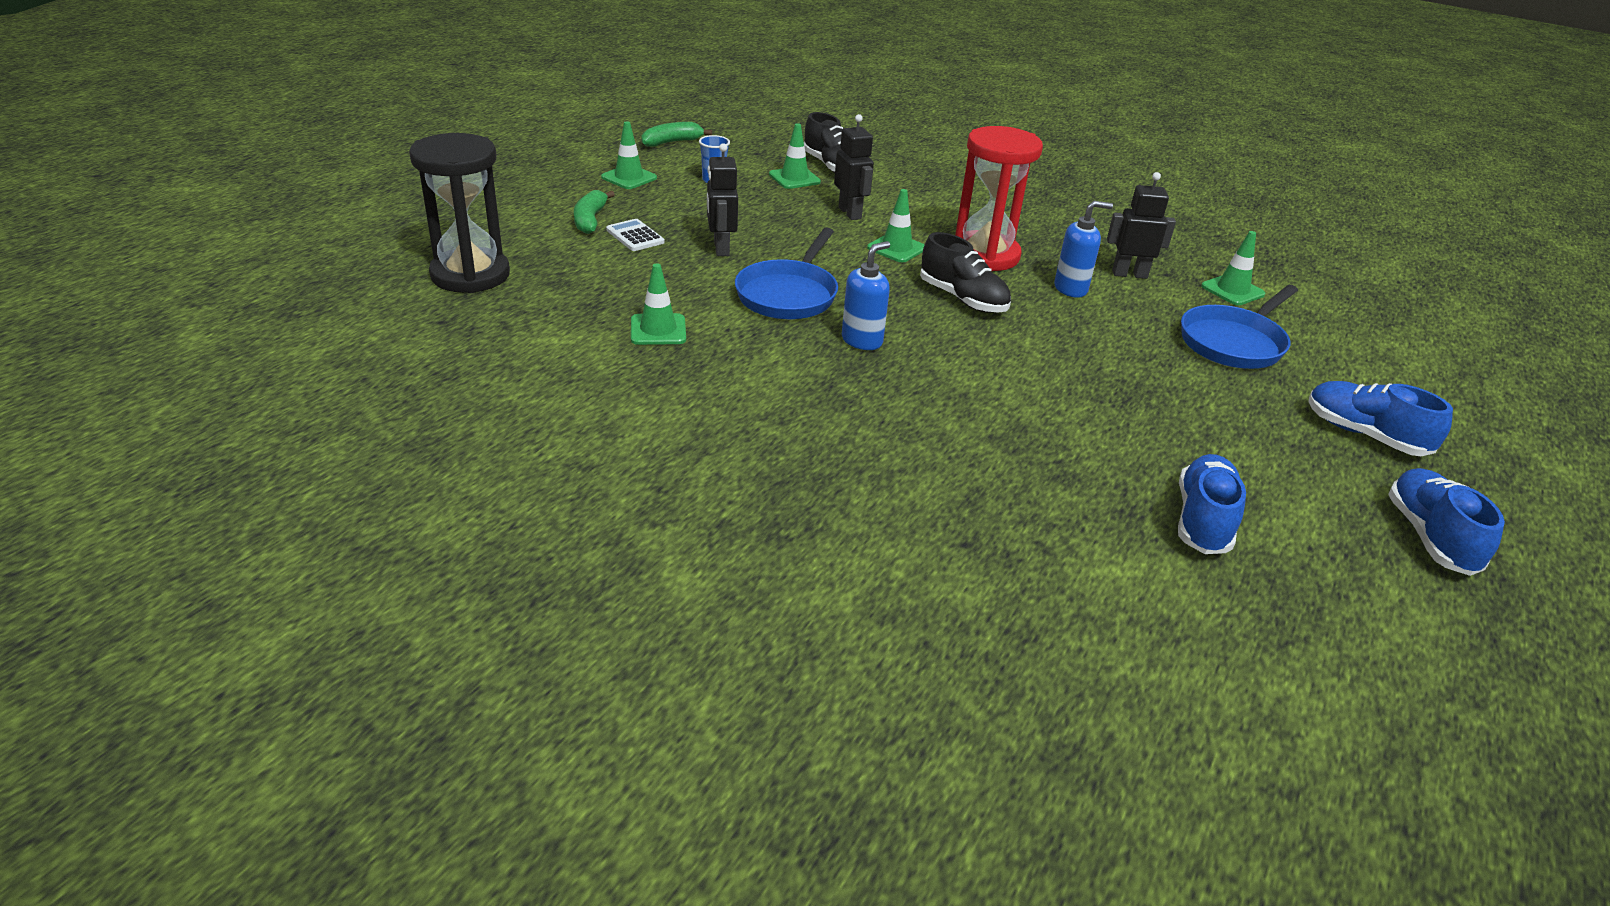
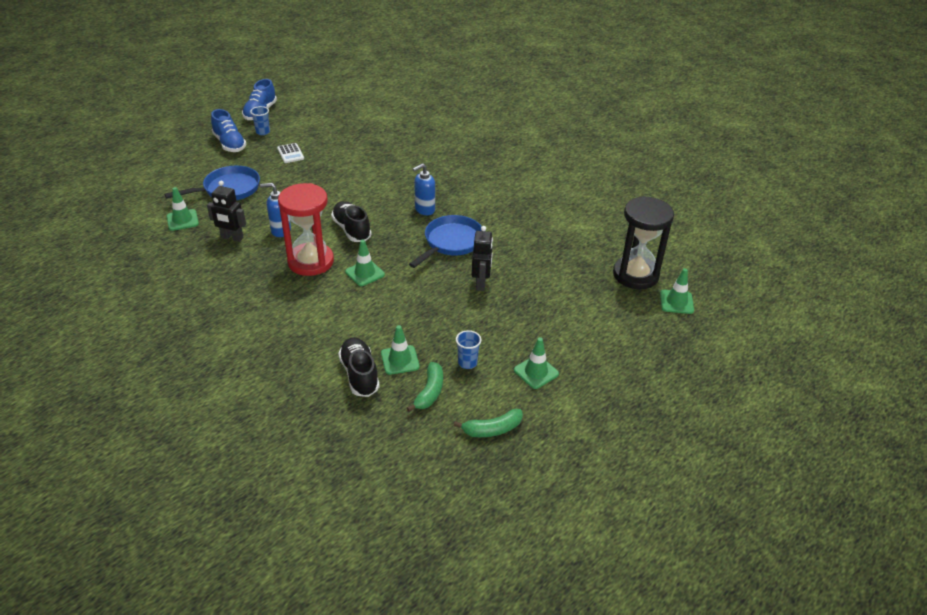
camera: 165 degrees left, 5 degrees up
(590, 220) = (566, 320): green banana -> green banana (430, 392)
(635, 236) = (536, 300): white calculator -> white calculator (290, 153)
(658, 330) = (529, 226): green traffic cone -> green traffic cone (676, 302)
(850, 213) = (377, 312): black robot -> none
(1203, 520) = (338, 125): blue shoe -> none
(1343, 476) = (263, 132): none -> blue cup

